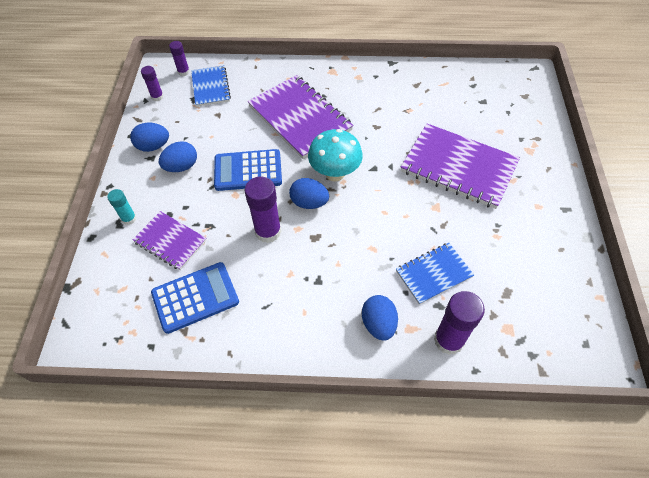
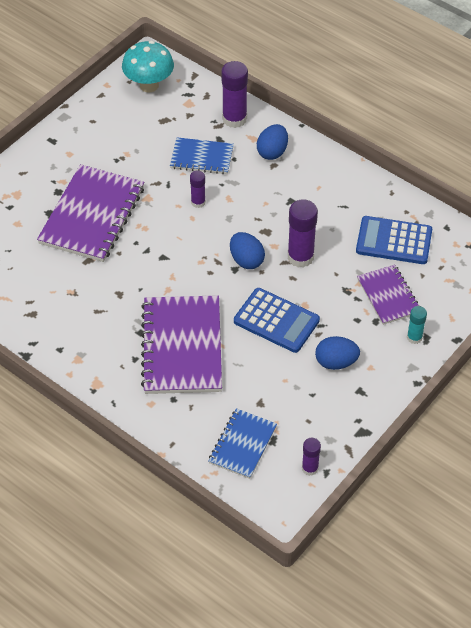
camera: 145 degrees left, 5 degrees down
(153, 146) = (350, 403): blue egg -> none
(183, 72) = (258, 488): purple glue stick -> purple glue stick (198, 202)
(335, 173) = (201, 272): turquoise mushroom -> turquoise mushroom (149, 85)
(458, 167) = (92, 215): purple notebook -> purple notebook turned 45 degrees clockwise

